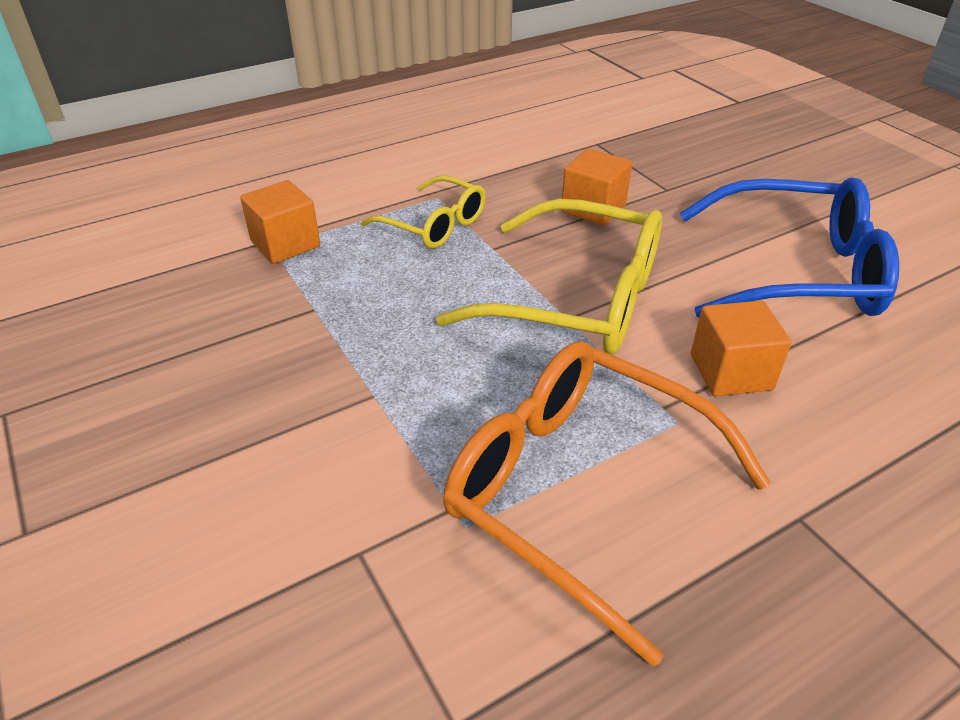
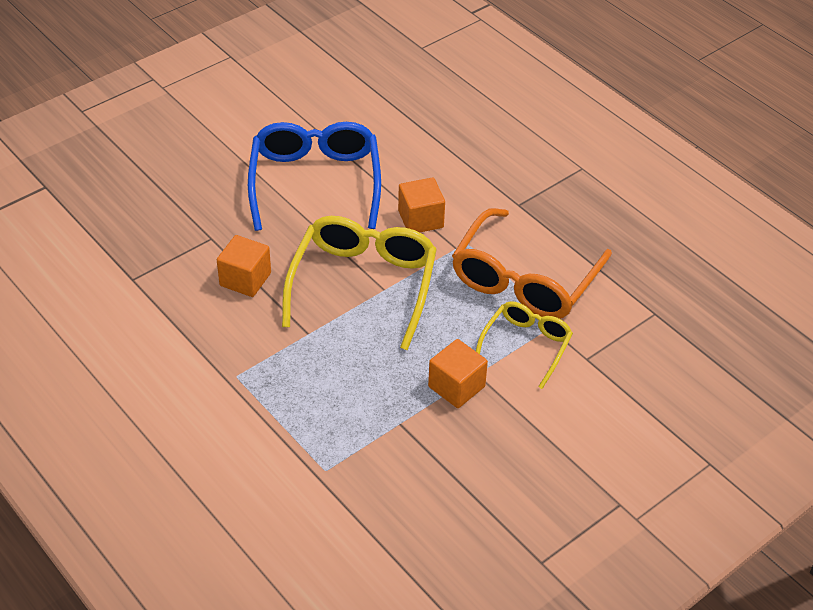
camera: 100 degrees left, 5 degrees up
(285, 244) = (320, 462): orange cube -> orange cube (456, 386)
(434, 225) = (280, 371): yellow glasses -> yellow glasses (526, 345)

